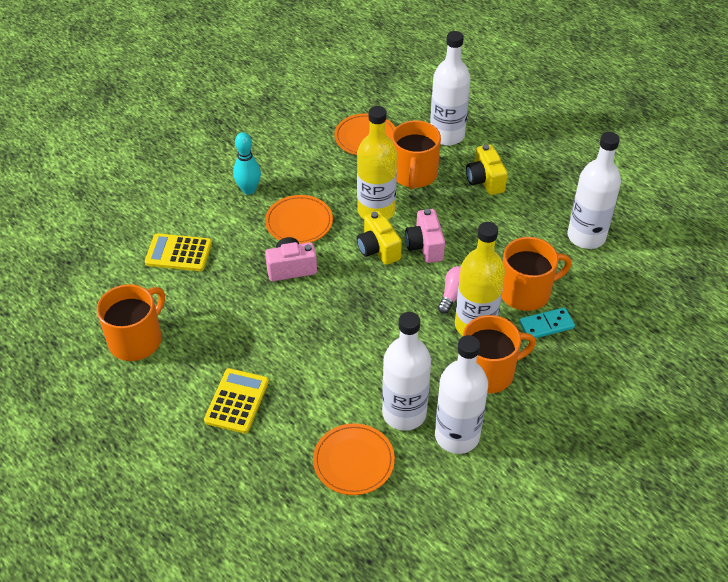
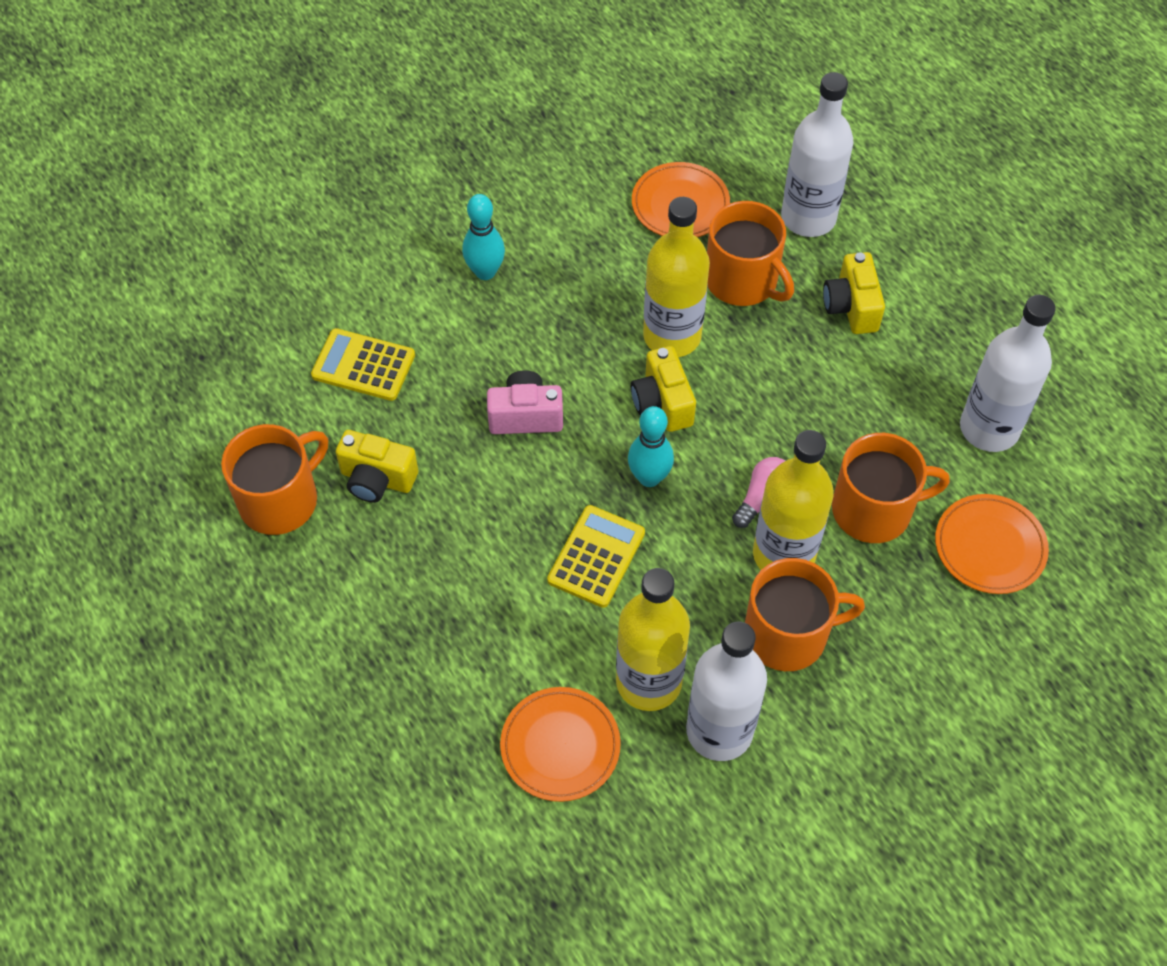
camera: 10 degrees right, 10 degrees up
(200, 318) = (377, 479): none -> yellow camera
(237, 401) = (408, 622): yellow calculator -> yellow calculator (596, 556)
(299, 222) = (551, 339): orange plate -> orange plate (989, 547)
(379, 293) = (649, 477): none -> turquoise bowling pin
(404, 413) = (648, 682): white bottle -> yellow bottle
(414, 174) = (743, 280): orange mug -> orange mug turned 60 degrees counterclockwise
(425, 246) = (735, 408): pink camera -> none
(546, 325) = (892, 570): turquoise domino -> none

